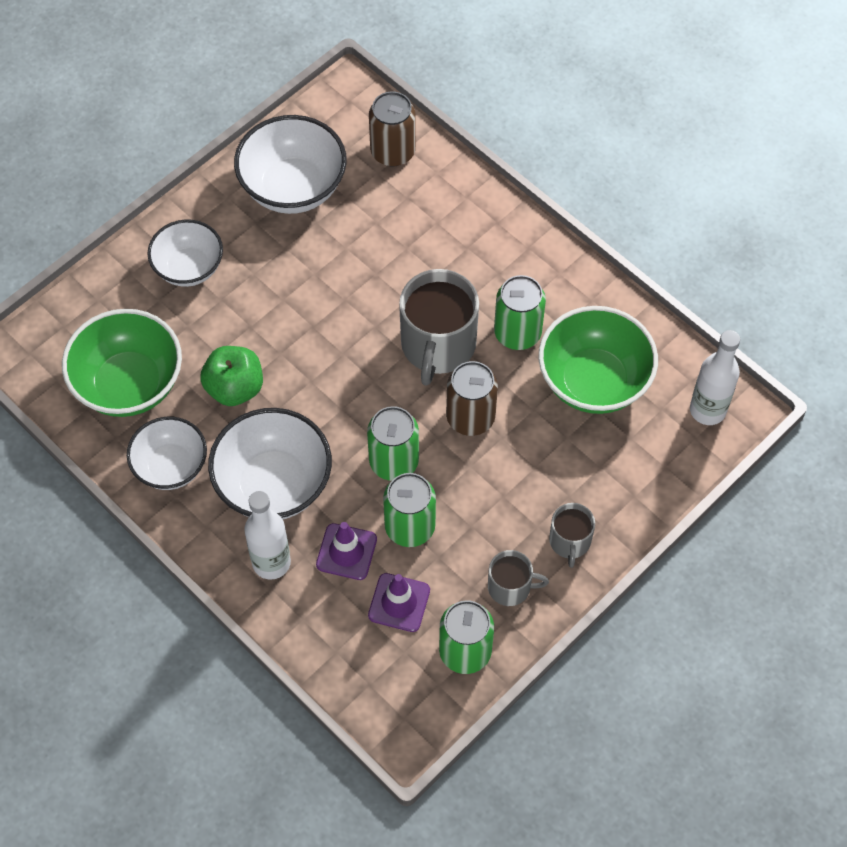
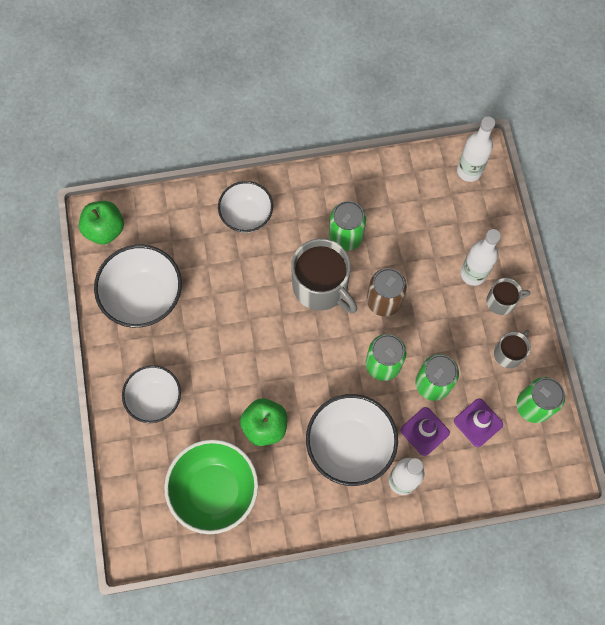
camera: 55 degrees left, 10 degrees up
(171, 466) = (293, 500): white bowl -> white bowl (246, 215)
(340, 107) = (105, 229): none -> green apple
(393, 152) = (163, 221): brown can -> none
(570, 541) = (501, 301): grey mug -> grey mug turned 45 degrees counterclockwise
(579, 490) = (473, 274): none -> white bottle
(593, 381) = (408, 217): green bowl -> none

